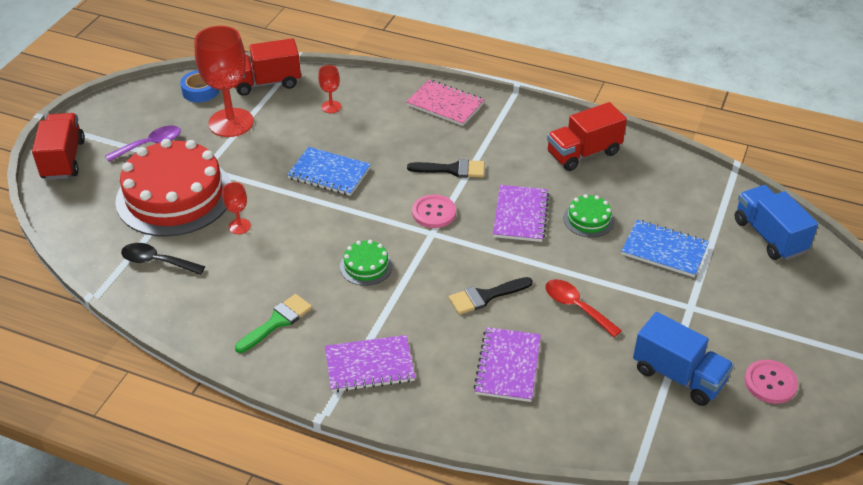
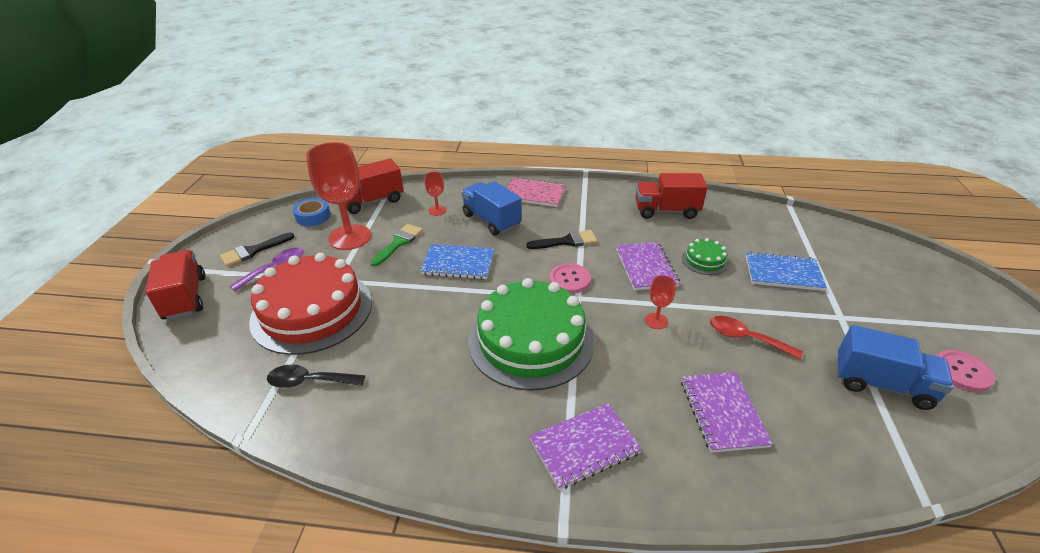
camera: 15 degrees left, 5 degrees down
(239, 226) = (388, 327): red goblet -> red goblet (656, 321)
(277, 322) = (464, 419): green brush -> green brush (398, 243)
(366, 266) = (531, 340): green cake -> green cake, size x2.33
(485, 296) = (659, 346): black brush -> black brush (253, 251)
(583, 153) = (666, 211): red truck -> red truck turned 45 degrees clockwise
(769, 236) = (853, 246): blue truck -> blue truck (491, 220)

